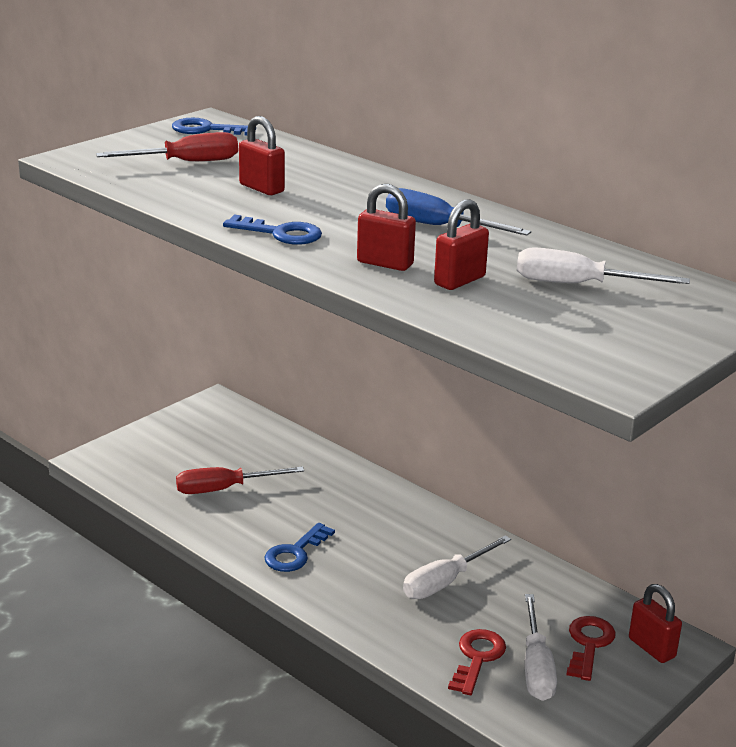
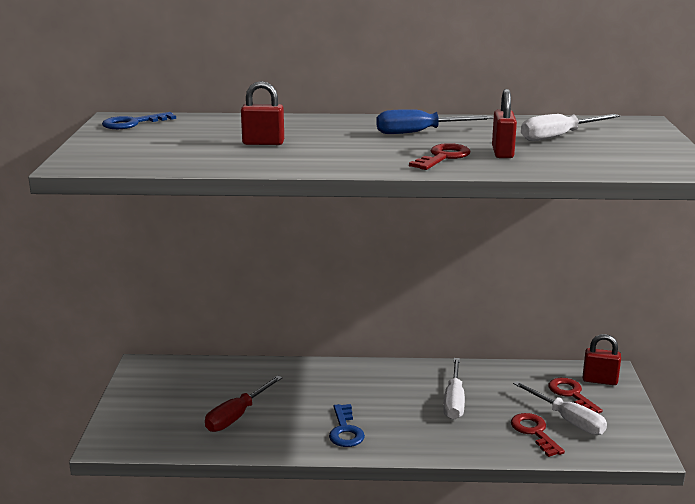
camera: 40 degrees left, 5 degrees down
(186, 162) = (171, 143): red screwdriver -> none
(280, 233) = (343, 161): blue key -> none
(385, 263) = (443, 157): red padlock -> red key

